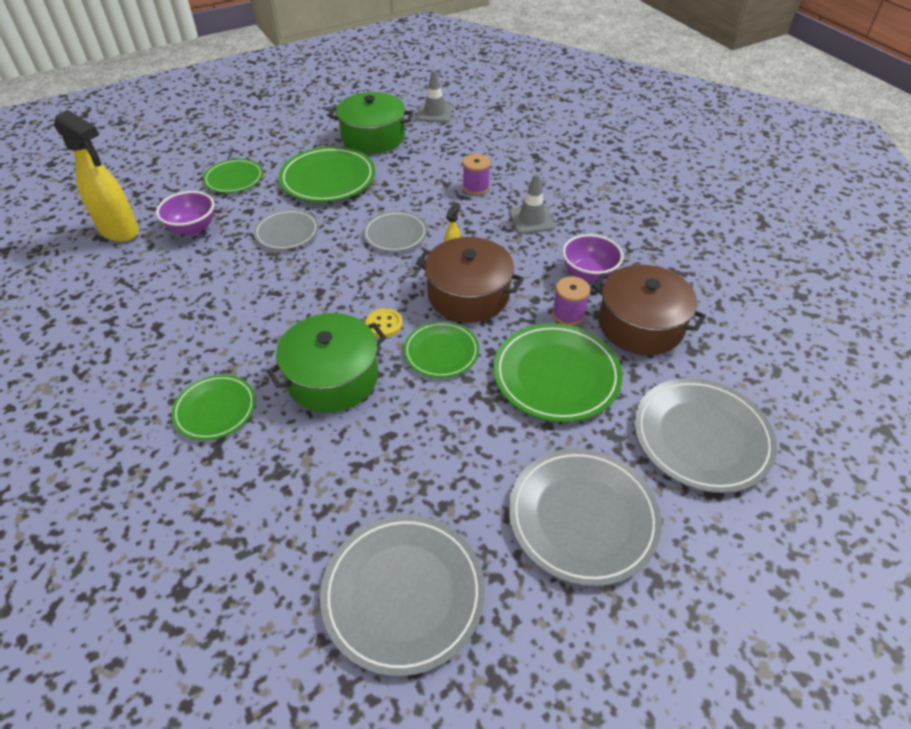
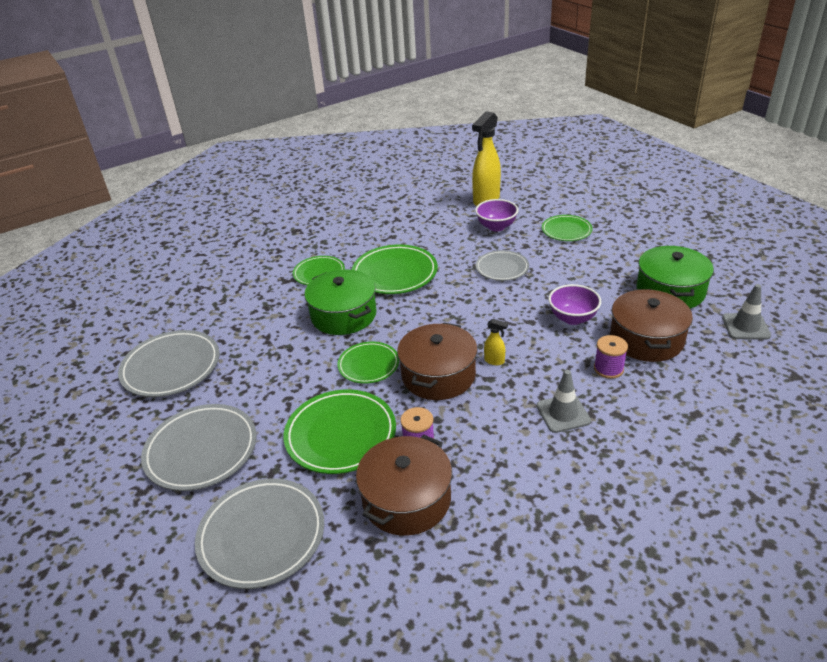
camera: 90 degrees right, 10 degrees down
(328, 179) = (585, 276): green plate -> green plate (395, 273)
(384, 324) = (399, 332): yellow button -> none
(395, 234) = (514, 324): grey plate -> none
(439, 161) = (646, 339): none -> brown pot
(588, 274) = (480, 459): purple bowl -> purple bowl (572, 318)

